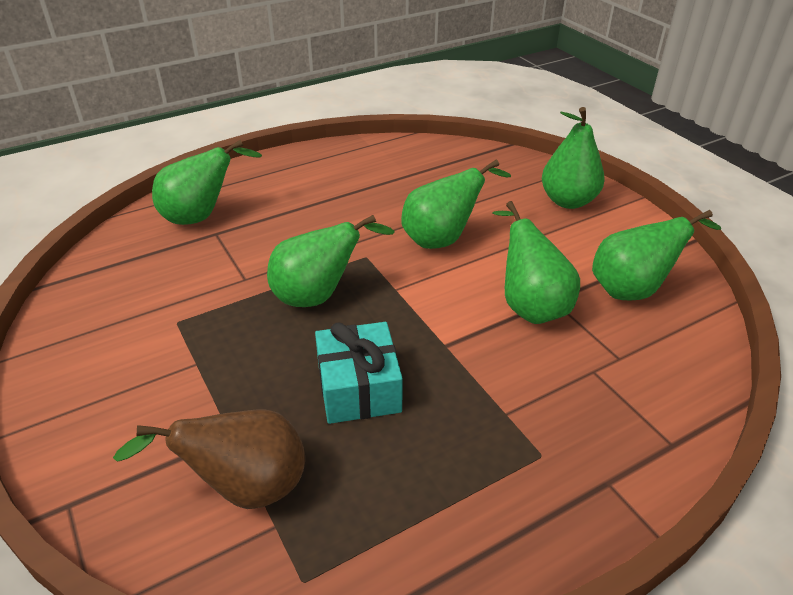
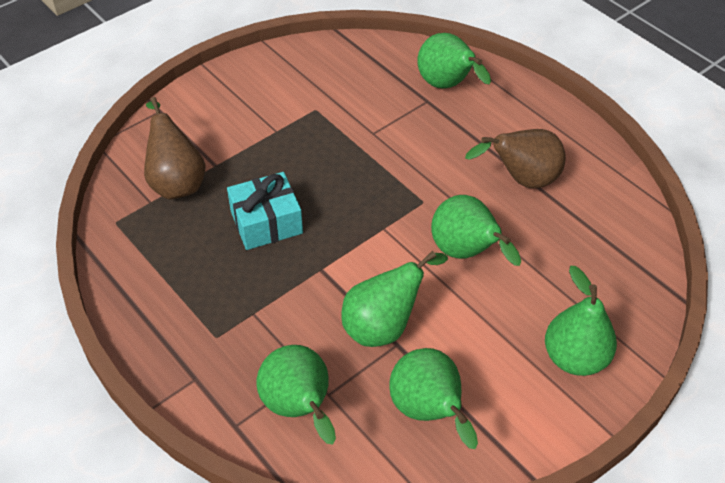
camera: 80 degrees right, 10 degrees up
(318, 296) = (363, 180): green pear -> green pear (299, 408)
(358, 193) = (522, 180): none -> brown pear

